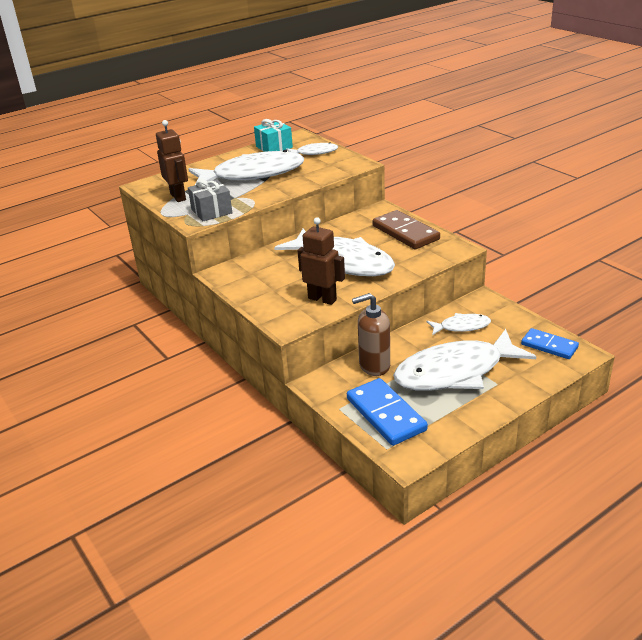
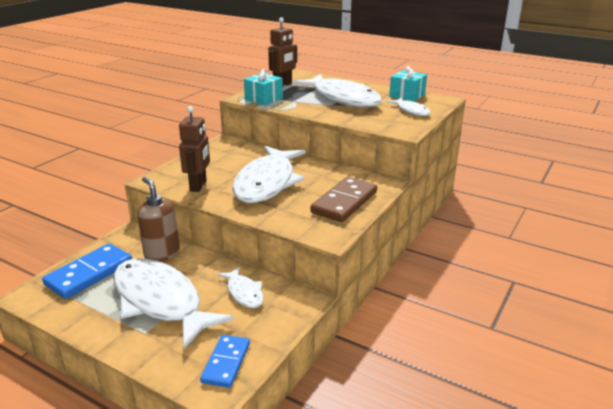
camera: 65 degrees right, 5 degrees down
(211, 211) = (264, 99): grey gift -> turquoise gift

